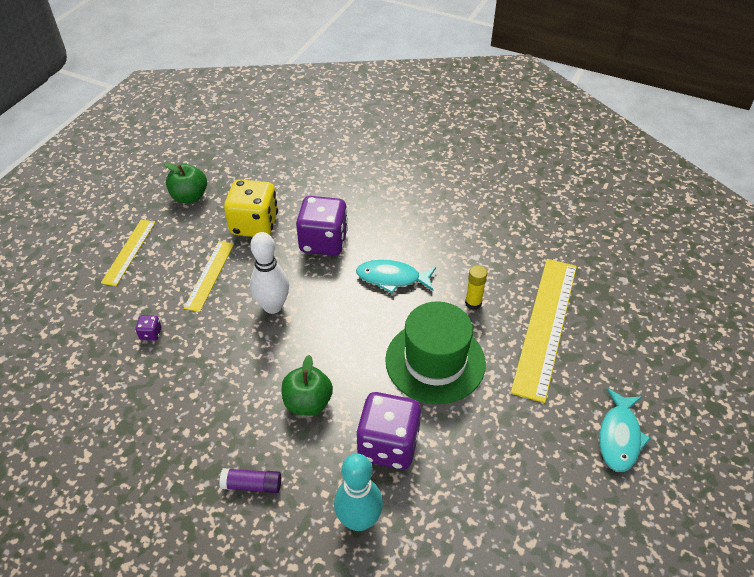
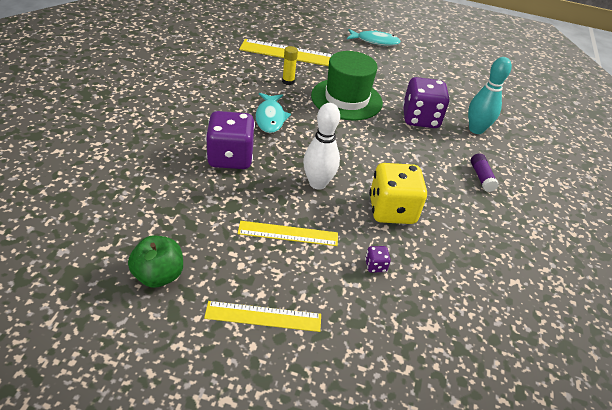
camera: 105 degrees left, 5 degrees down
(254, 225) = (208, 209): yellow dice -> yellow dice (392, 210)
(308, 403) = (405, 156): green apple -> none

